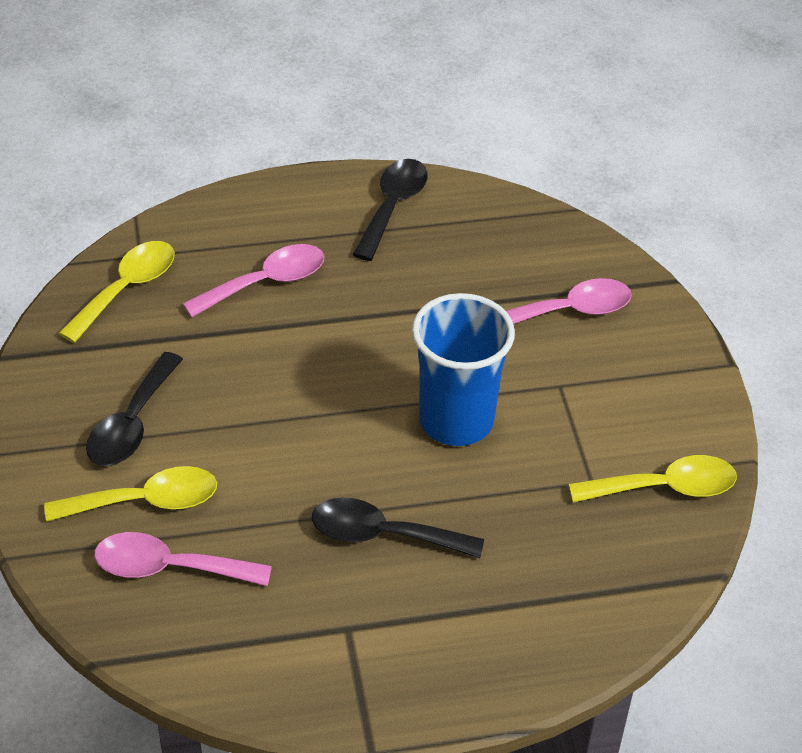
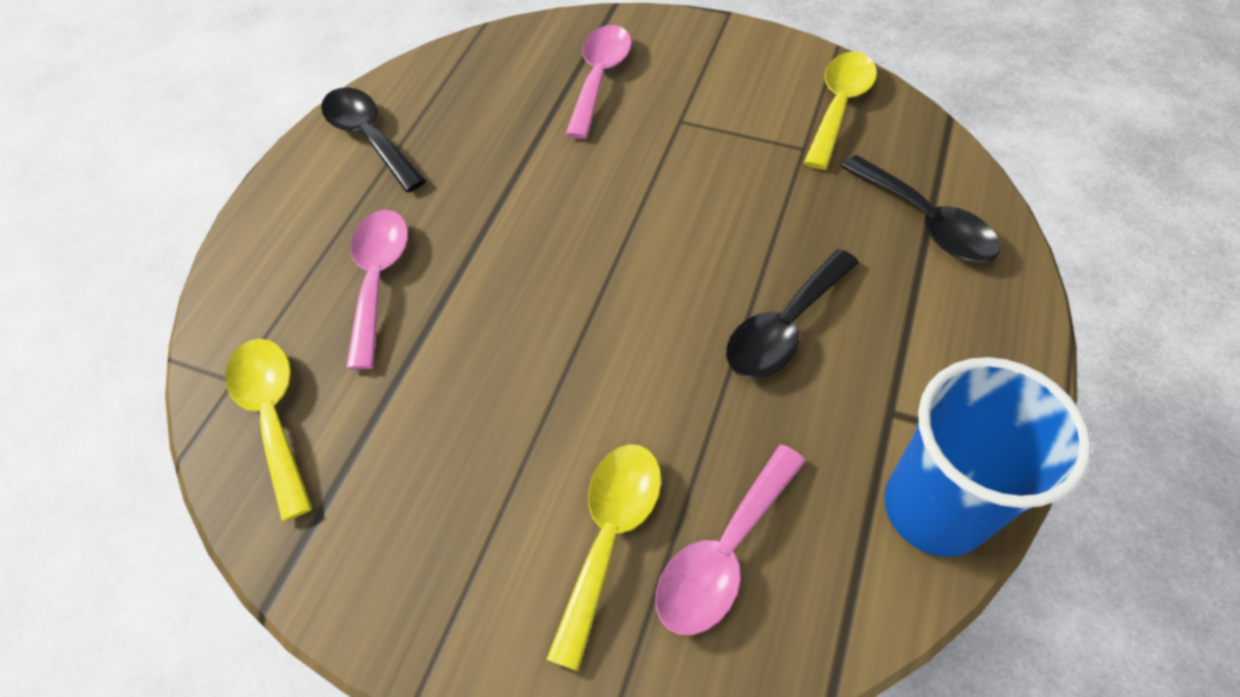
camera: 55 degrees left, 10 degrees up
(132, 424) = (482, 500): black spoon -> black spoon (926, 222)
(456, 420) = (674, 208): blue cup -> blue cup (935, 508)

